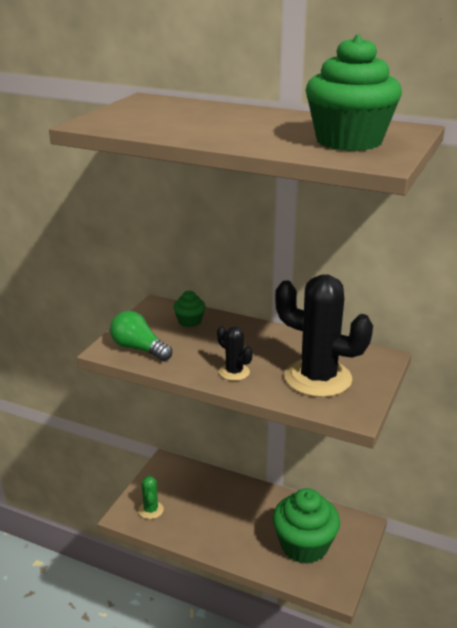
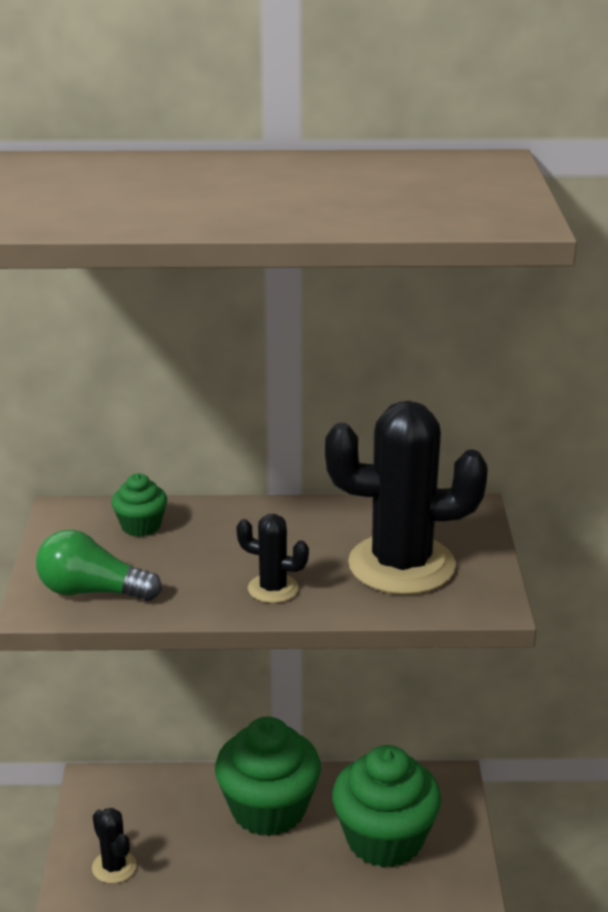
camera: 25 degrees left, 0 degrees up
(151, 510) = (114, 867): green cactus -> black cactus
(349, 141) = (436, 194): green cupcake -> green cupcake (268, 809)

